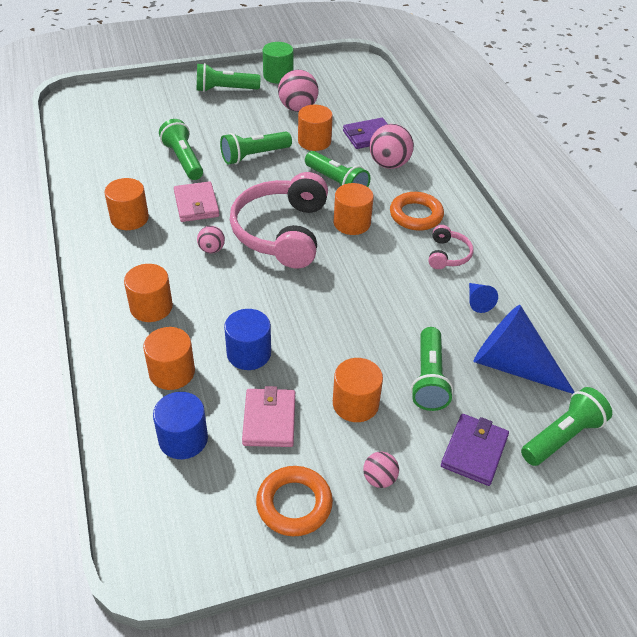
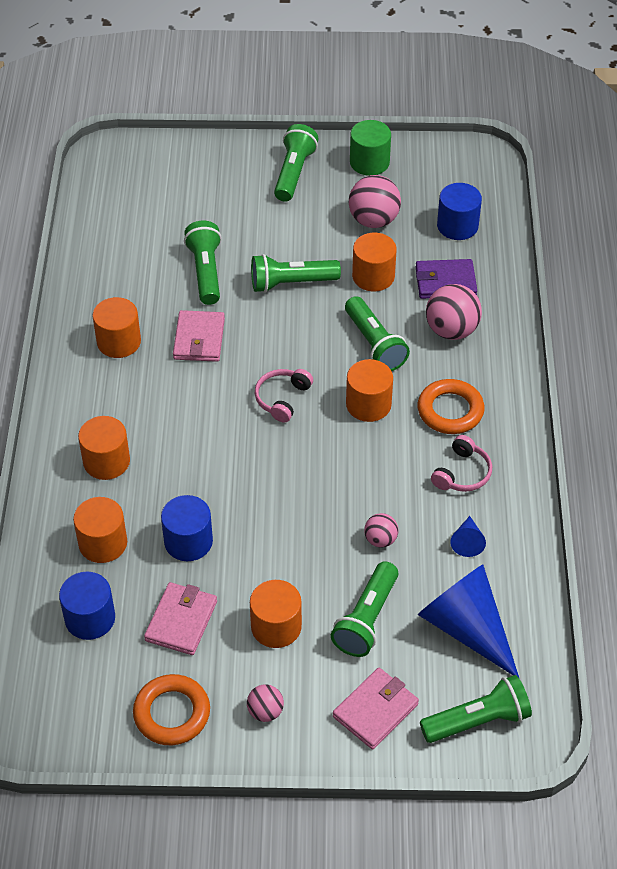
camera: 20 degrees right, 5 degrees up
(211, 249) = (195, 404): pink ball -> pink ball (380, 539)
(225, 90) = (293, 173): green flashlight -> green flashlight turned 90 degrees clockwise
(282, 232) = (282, 398): pink headphones -> pink headphones, size x0.45
(360, 102) = (457, 226): none -> blue cylinder
(474, 451) = (375, 710): purple wallet -> pink wallet

